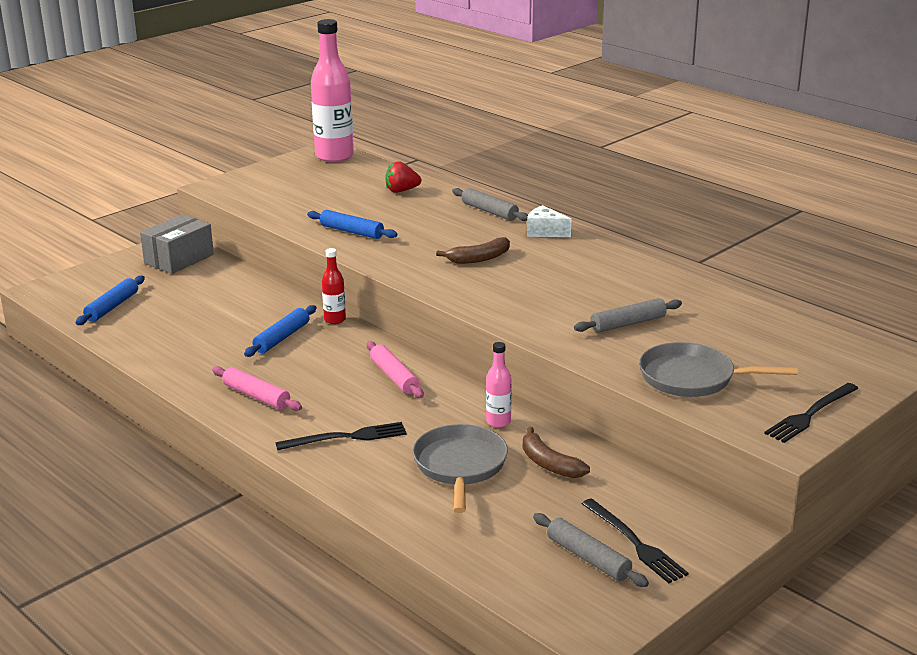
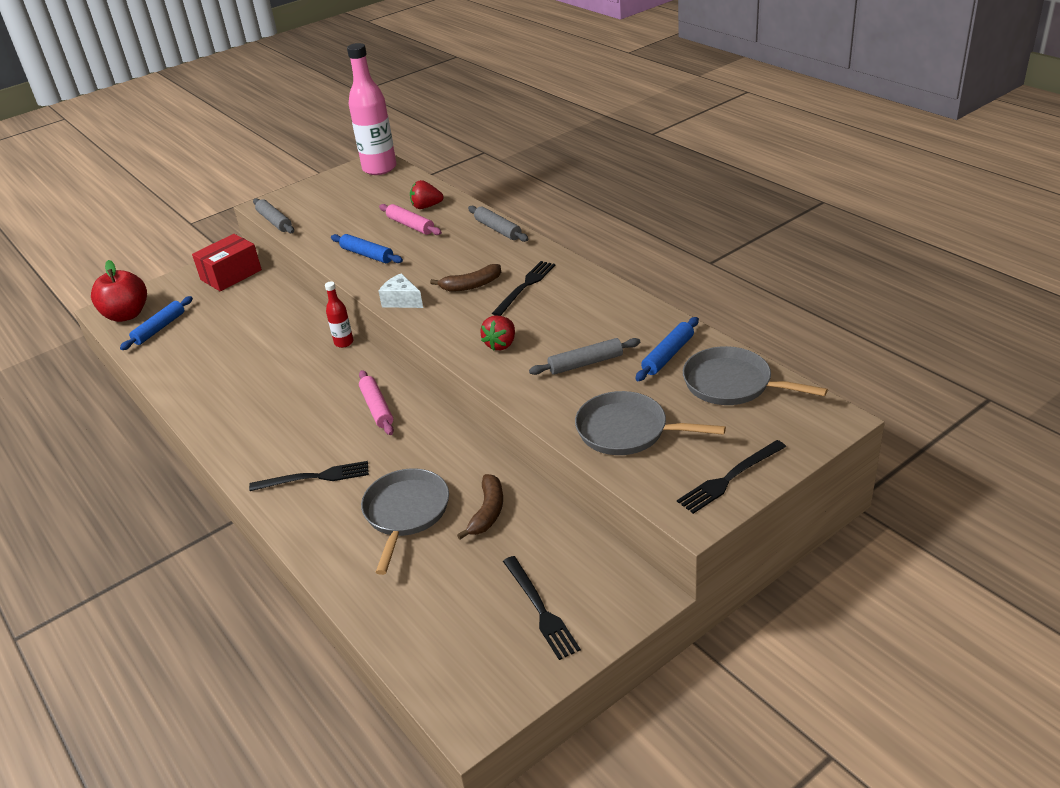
camera: 10 degrees right, 10 degrees up
(67, 294) = (127, 315): none -> red apple
(179, 259) = (231, 275): grey box -> red box
(256, 396) = (251, 429): pink rolling pin -> pink rolling pin (410, 225)
(282, 338) = (292, 363): blue rolling pin -> blue rolling pin (668, 355)
(498, 422) = (455, 461): pink bottle -> none
(531, 308) = (501, 344): none -> red strawberry
(538, 260) = (525, 286): none -> black fork
(545, 232) = (541, 253): white cheese -> white cheese (402, 301)
(549, 464) = (487, 512): brown banana -> brown banana turned 135 degrees counterclockwise
(588, 558) = (492, 626): grey rolling pin -> grey rolling pin (274, 221)
(785, 340) = (732, 384): none -> grey pan

